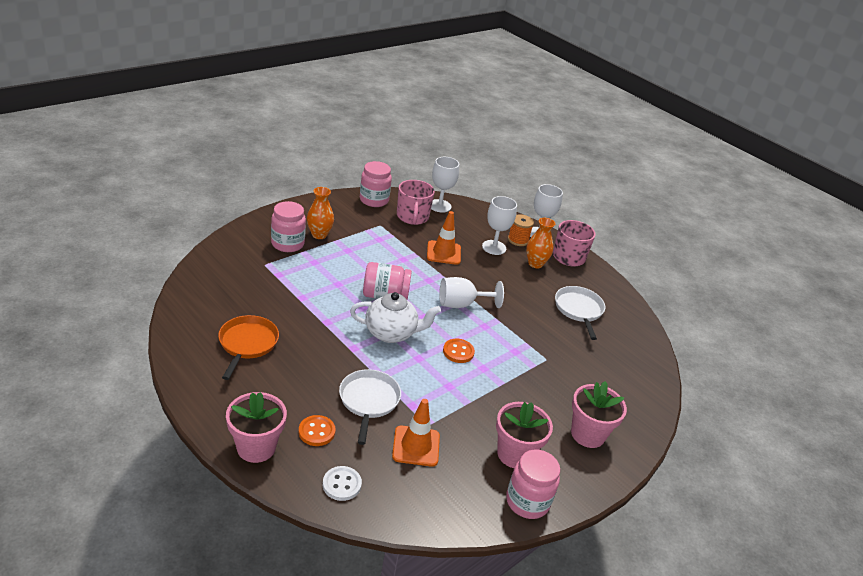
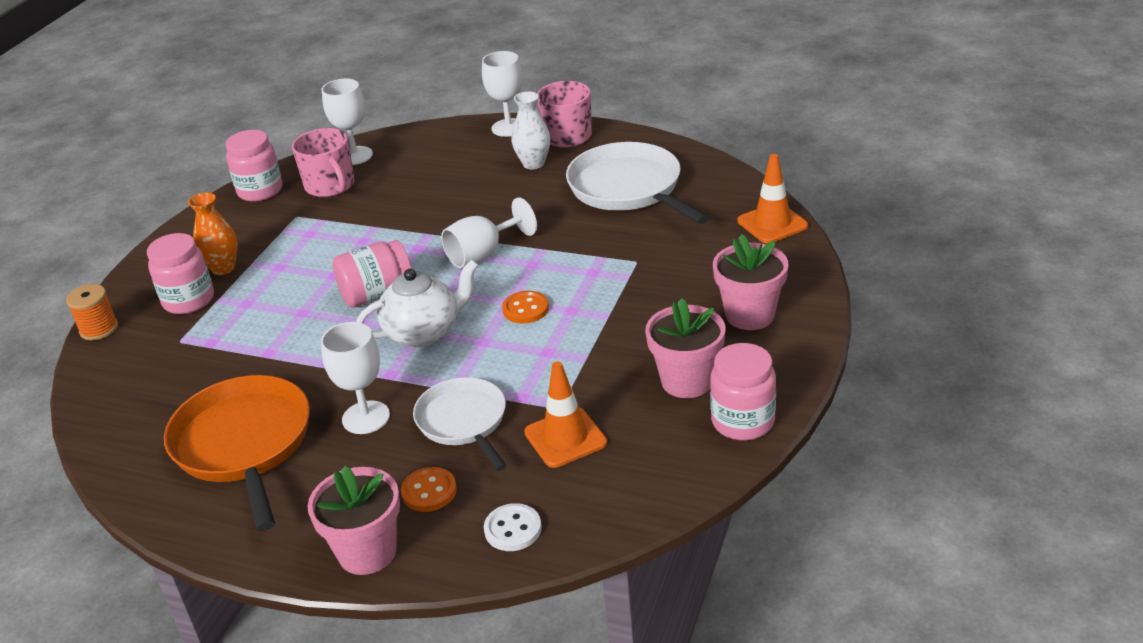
camera: 20 degrees left, 0 degrees up
(247, 343) = (244, 444): orange pan -> orange pan, size x1.55
(443, 253) = (408, 208): orange traffic cone -> orange traffic cone (772, 223)
(494, 247) = (467, 170): white goblet -> white goblet (366, 417)
(518, 240) = (489, 147): orange spool -> orange spool (99, 329)
(535, 264) = (533, 163): orange vase -> white vase
(578, 310) = (628, 188): white pan -> white pan, size x1.55

